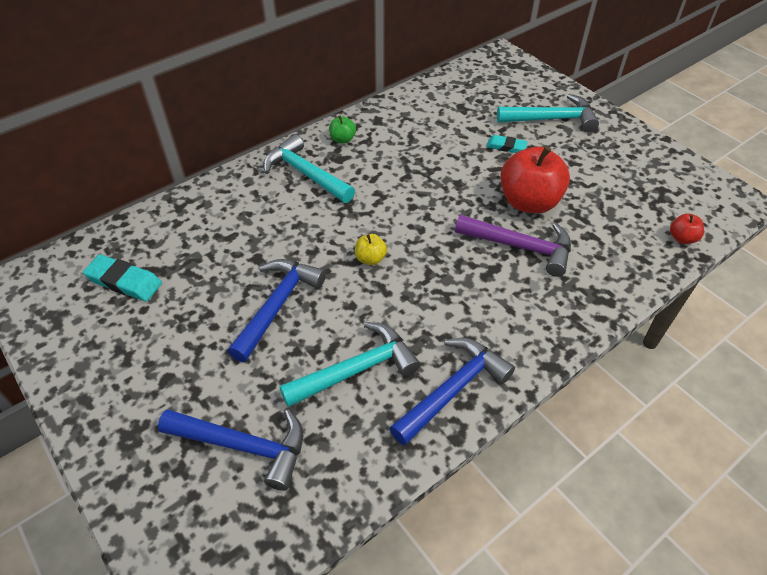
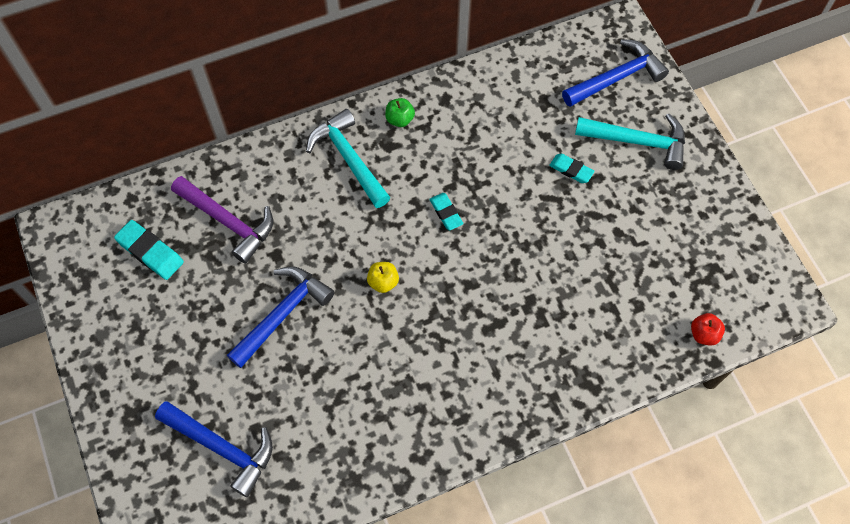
camera: 15 degrees right, 15 degrees up
(357, 369) = (335, 400): turquoise hammer -> none
(409, 195) = (446, 213): none -> turquoise eraser
(453, 389) = (414, 441): blue hammer -> blue hammer (617, 77)
(521, 247) = (534, 304): purple hammer -> purple hammer (228, 222)
(529, 202) = (565, 250): red apple -> none

